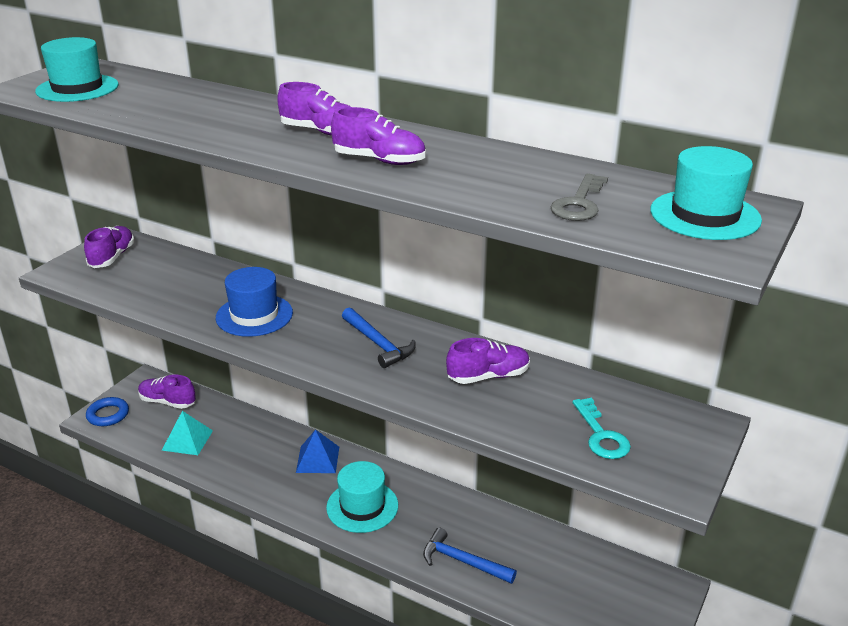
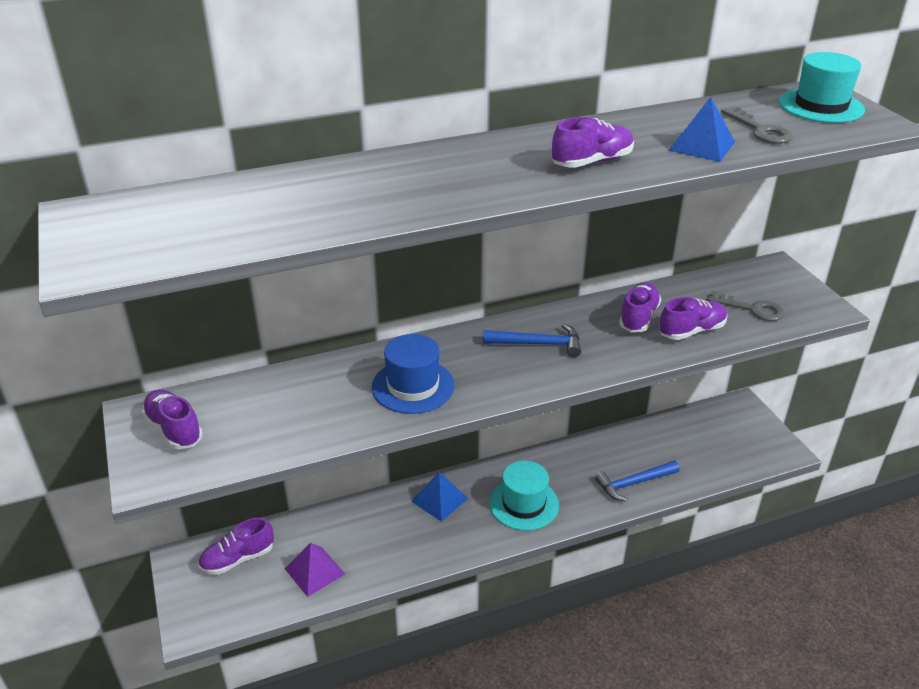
camera: 50 degrees left, 5 degrees up
(77, 88) = (159, 233): turquoise hat -> none
(108, 415) = (200, 614): blue ring -> none
(187, 440) = (314, 571): turquoise pyramid -> purple pyramid
(322, 132) = (494, 162): purple shoe -> purple shoe (691, 331)
(491, 189) = (701, 146): none -> blue pyramid
(601, 435) = (752, 309): turquoise key -> grey key

